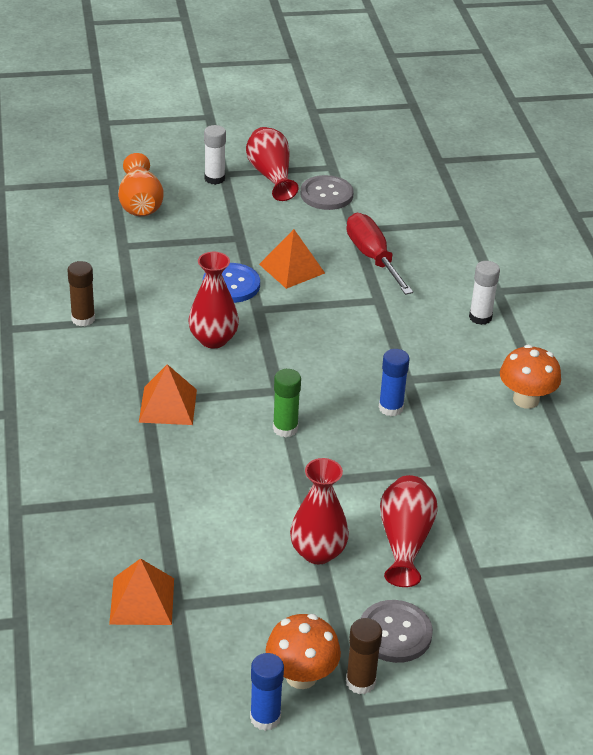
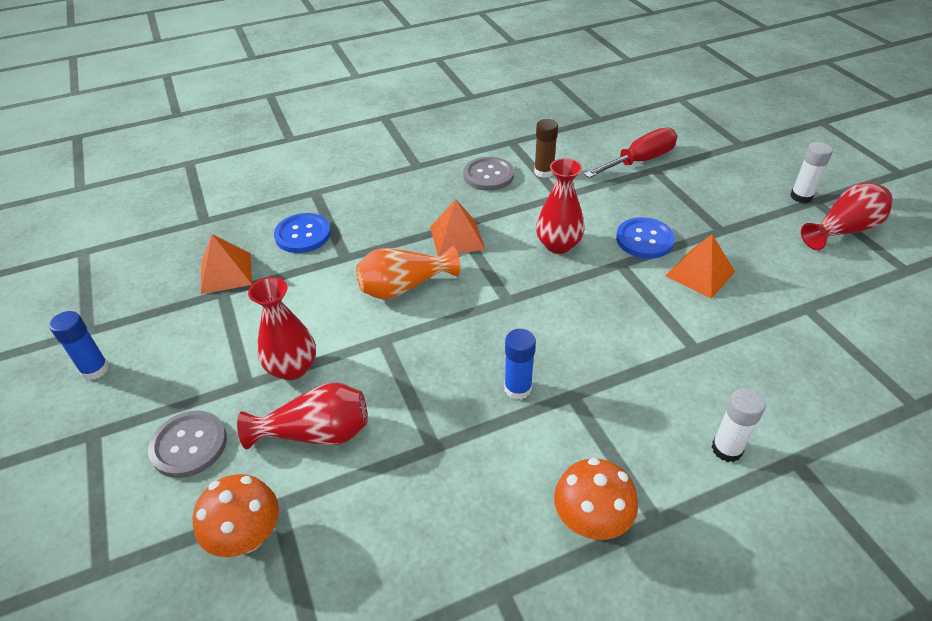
camera: 80 degrees right, 5 degrees up
(100, 528) = (303, 235): none -> blue button
(140, 203) = (722, 164): orange vase -> orange vase (404, 287)
(285, 428) = (455, 314): green glue stick -> none
(301, 676) = (139, 384): orange mushroom -> orange mushroom (247, 537)
(326, 194) = (850, 275): grey button -> grey button (488, 175)
(360, 682) = (128, 428): brown glue stick -> none
(372, 257) = (768, 331): red screwdriver -> red screwdriver (639, 161)

